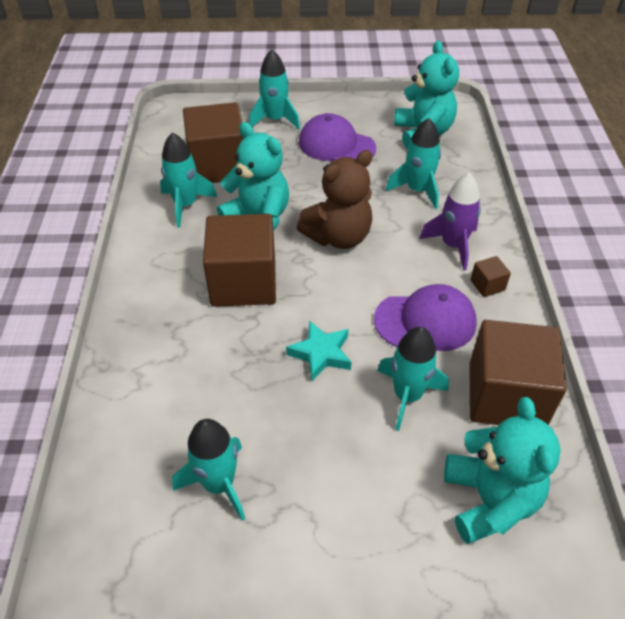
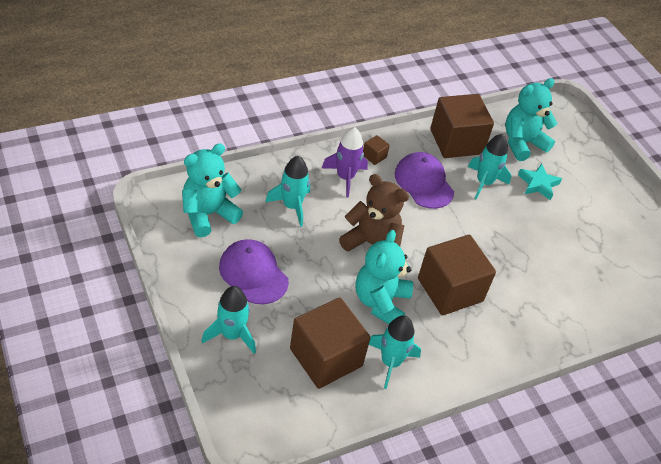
camera: 120 degrees left, 0 degrees up
(219, 484) = (593, 253): turquoise rocket -> none
(321, 354) = (482, 229): turquoise star -> turquoise star (538, 184)
(336, 145) = (253, 273): purple cap -> purple cap turned 135 degrees clockwise

